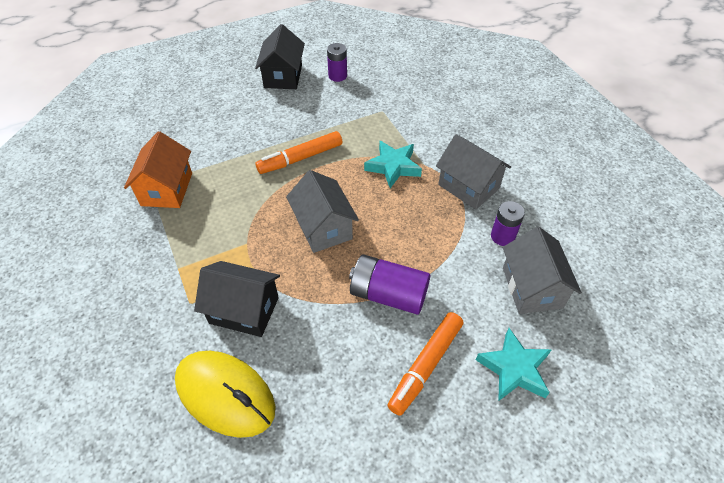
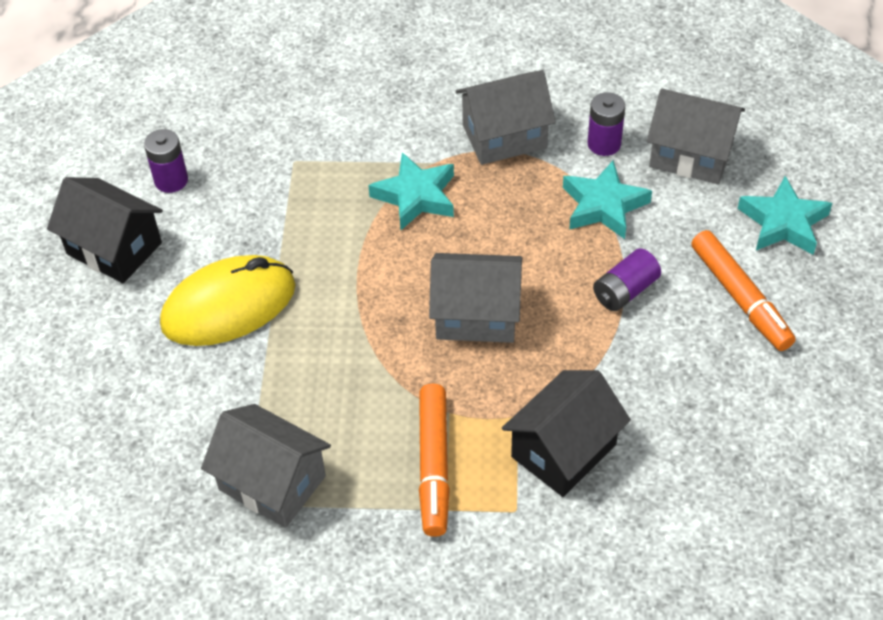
camera: 60 degrees left, 0 degrees up
(167, 189) = (272, 483): orange house -> grey house
(225, 394) = (679, 509): yellow mouse -> yellow mouse (229, 306)
(301, 158) = (324, 293): orange marker -> orange marker (434, 465)
(388, 294) = (625, 291): purple battery -> purple battery, size x0.63
(451, 256) = (604, 205): none -> turquoise star

